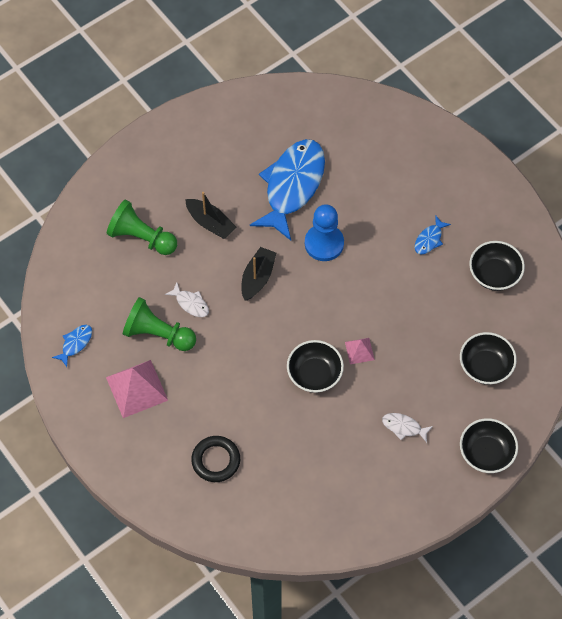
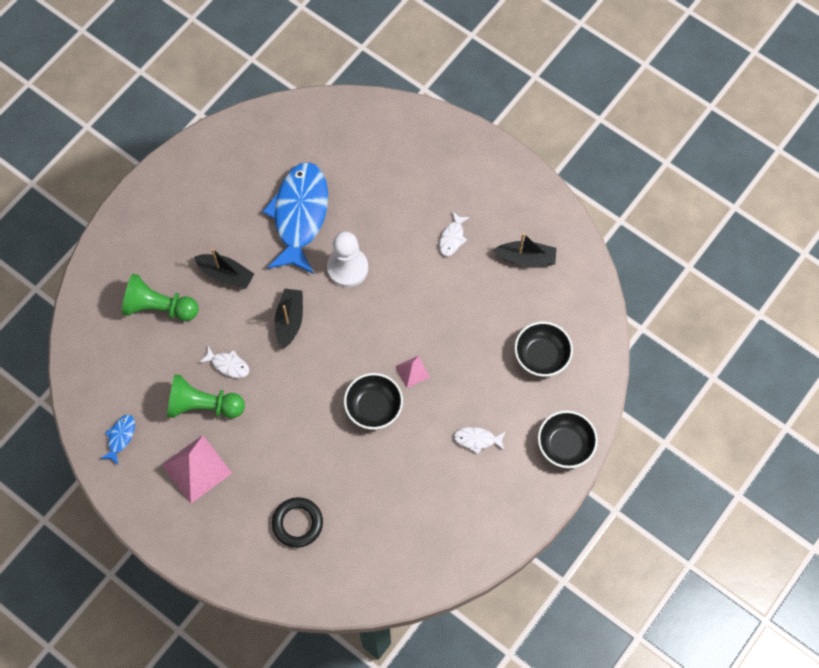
camera: 15 degrees left, 5 degrees up
(324, 243) = (347, 268): blue pawn -> white pawn
(429, 239) = (452, 238): blue fish -> white fish
(494, 274) = (526, 258): black bowl -> black boat

